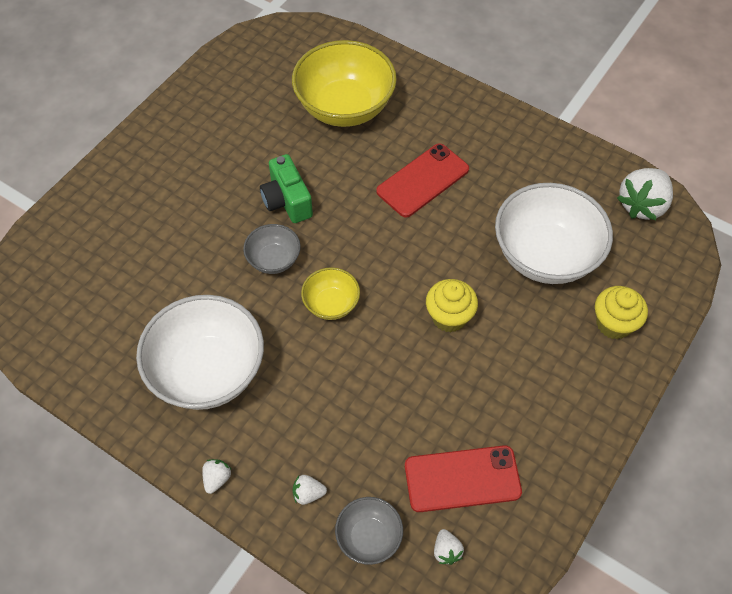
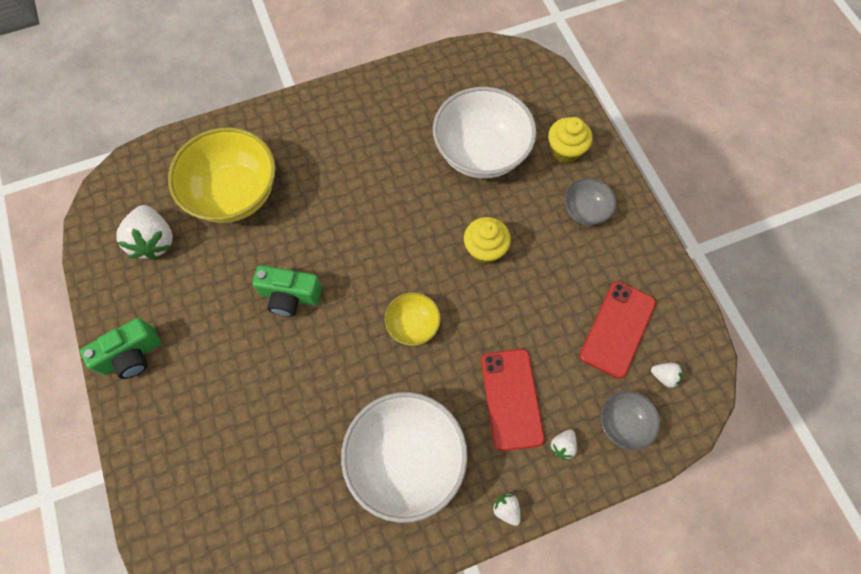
camera: 55 degrees left, 10 degrees up
(161, 134) = (132, 355): none -> green camera
(274, 260) = (339, 342): grey bowl -> grey bowl (585, 210)
(422, 180) = (352, 186): red phone -> red phone (511, 399)
(642, 205) = (486, 66): white strawberry -> white strawberry (154, 241)

